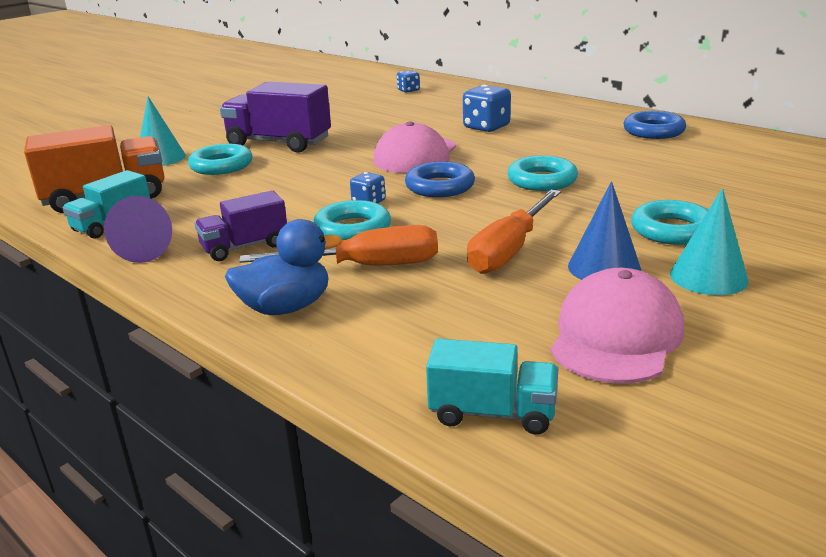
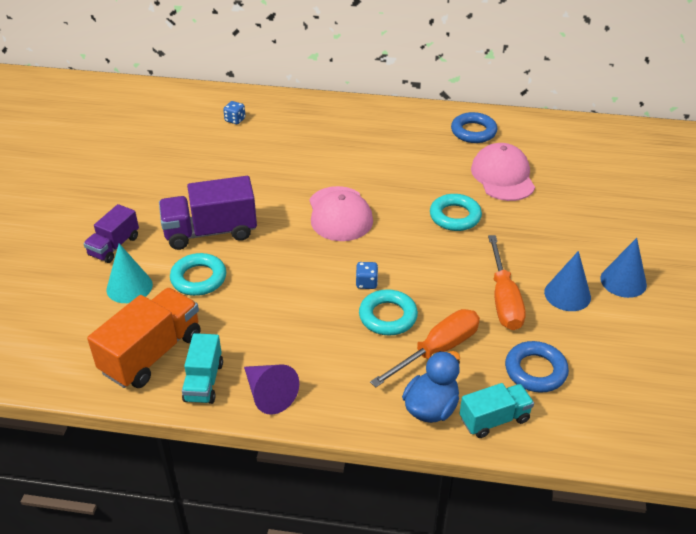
camera: 35 degrees left, 15 degrees up
(245, 247) = (336, 364): purple truck -> purple truck (114, 246)
(440, 186) = (396, 247): blue ring -> blue ring (535, 371)
(486, 127) = (354, 159): blue dice -> none
(492, 413) = (615, 433): turquoise truck -> turquoise truck (494, 419)
(616, 336) = (620, 350): pink cap -> pink cap (503, 176)
(672, 230) = (573, 244): turquoise ring -> none
(708, 277) = (623, 281): turquoise cone -> blue cone

